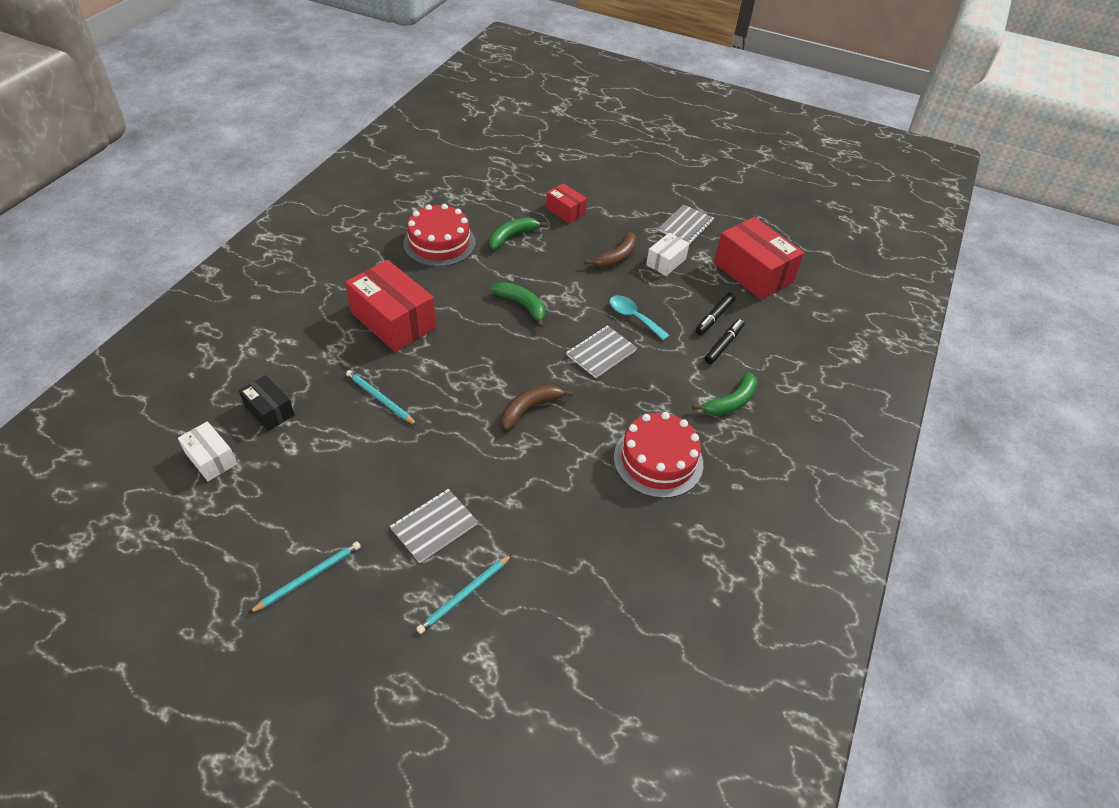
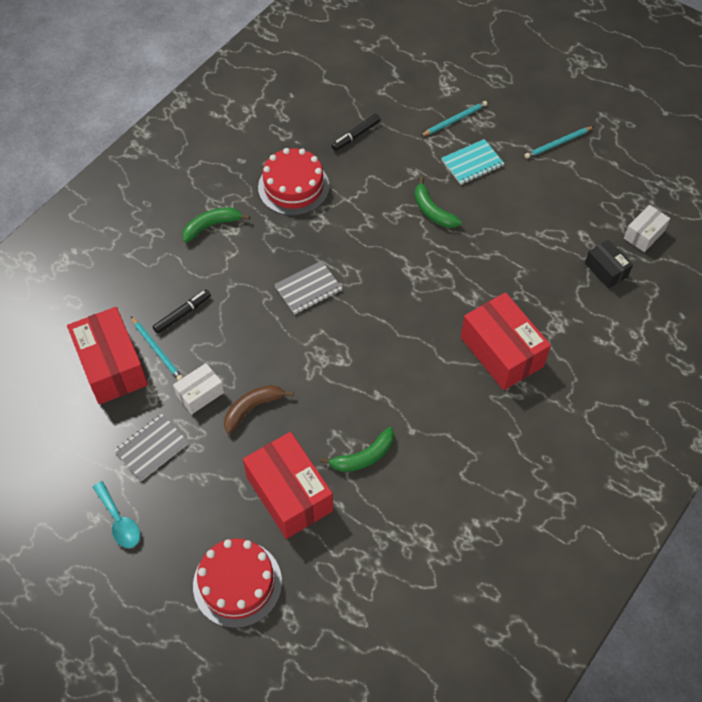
camera: 165 degrees left, 10 degrees up
(211, 459) = (644, 234): white box -> white box turned 75 degrees clockwise
(380, 399) = (513, 268): turquoise pencil -> turquoise pencil (157, 350)
(434, 526) = (472, 163): grey notebook -> turquoise notebook
(439, 243) = (449, 457): red cake -> red cake (237, 583)
(522, 305) = (371, 354): green banana -> green banana (432, 211)
(530, 408) = (386, 243): brown banana -> none
(565, 211) = (289, 494): red box -> red box, size x1.88
(633, 317) = (263, 325): turquoise spoon -> turquoise spoon (119, 521)
(724, 344) = (189, 282): black marker -> black marker (356, 135)

